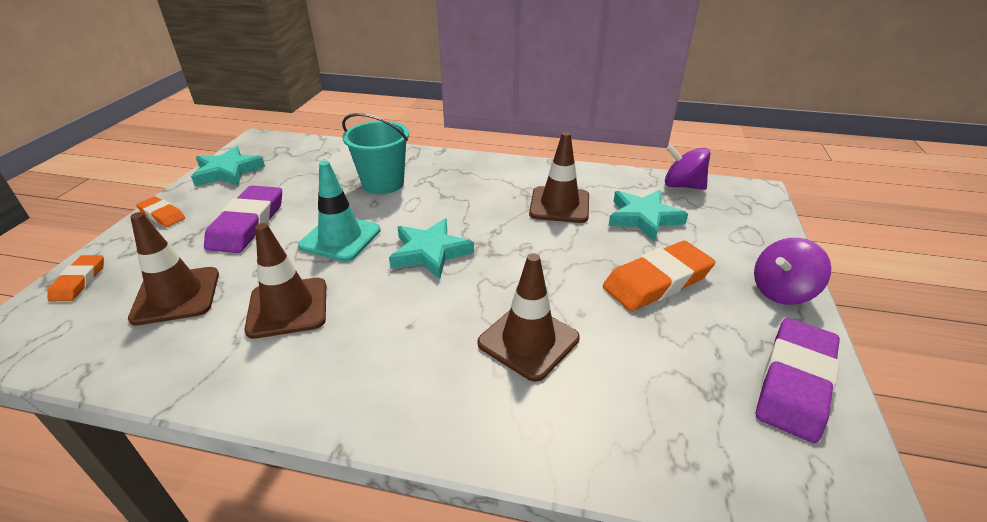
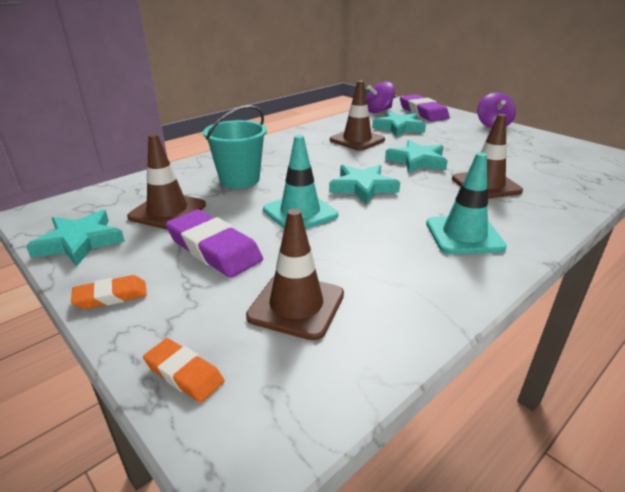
camera: 55 degrees left, 5 degrees down
(288, 307) = (375, 252): brown traffic cone -> brown traffic cone (167, 211)
(365, 358) = (464, 235): none -> turquoise traffic cone
(546, 264) = (417, 161): none -> turquoise star
(657, 281) = (461, 143): orange eraser -> none
(795, 382) = (557, 144): purple eraser -> purple eraser (423, 112)

